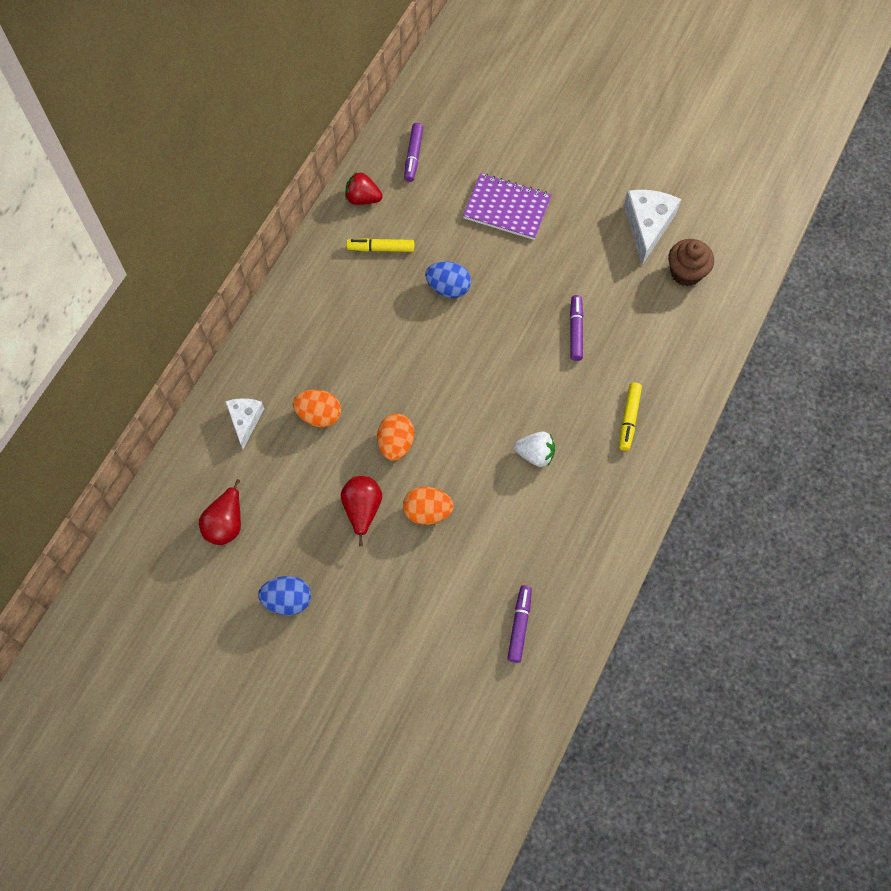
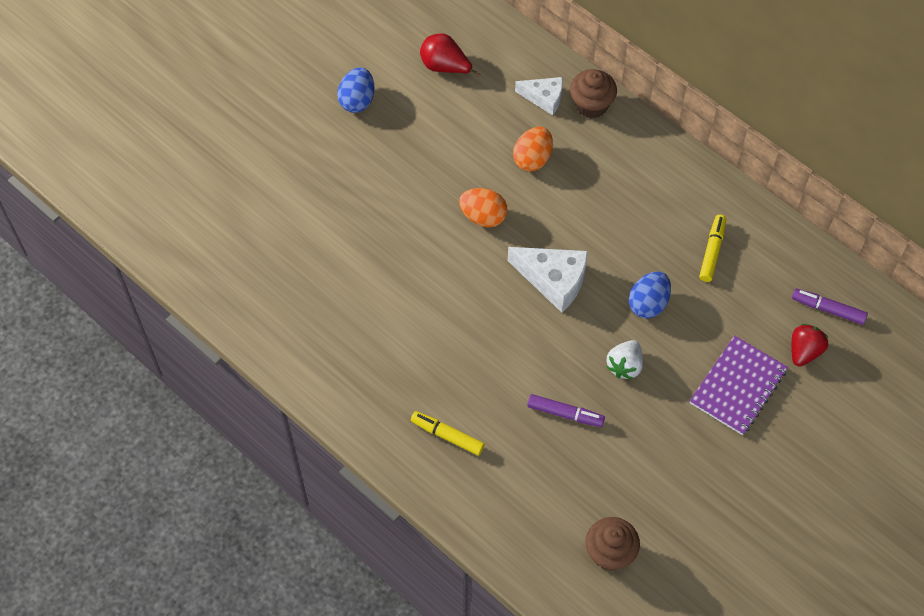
camera: 105 degrees right, 5 degrees down
(244, 377) = (591, 105): none -> brown cupcake
(362, 509) = (424, 174): red pear -> none
(363, 198) = (780, 248): red strawberry -> red strawberry (804, 351)
(427, 511) = (405, 227): orange egg -> none
(519, 625) = (268, 276): purple marker -> none
(535, 454) = (434, 336): white strawberry -> white strawberry (624, 366)
(647, 226) = (682, 530): white cheese -> white cheese (554, 280)

